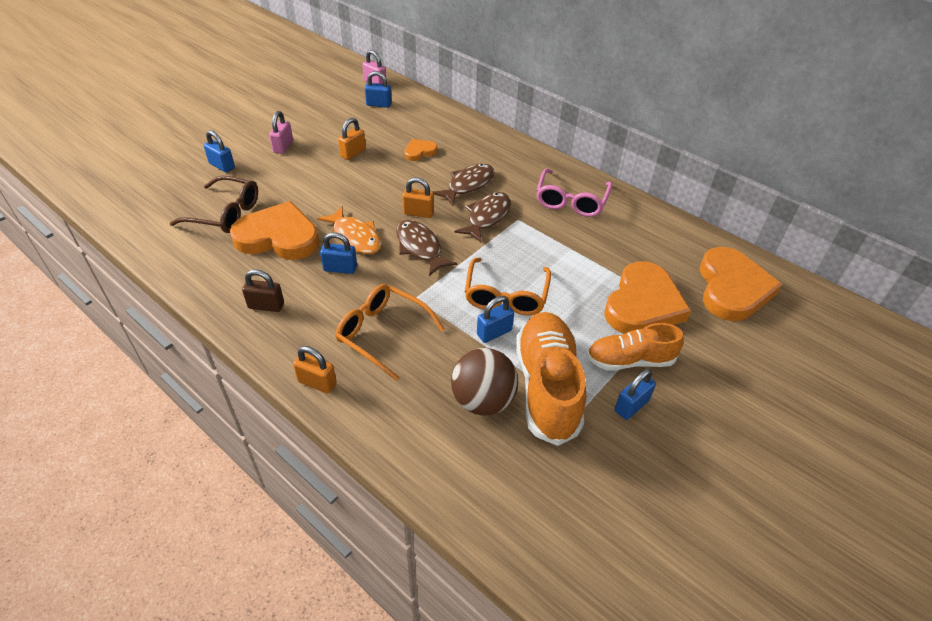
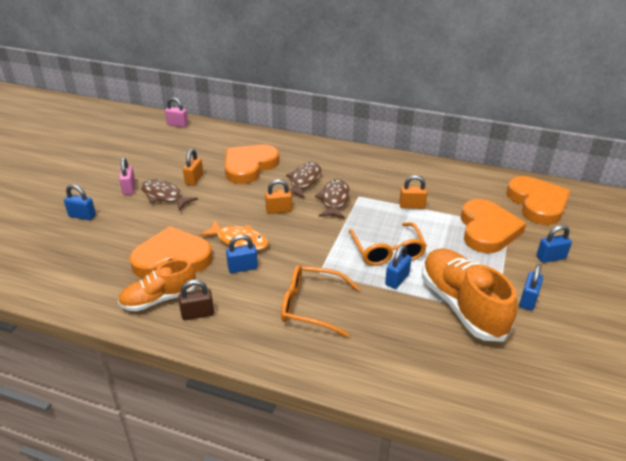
camera: 20 degrees left, 10 degrees down
(226, 214) = (111, 252): brown glasses -> none
(317, 382) = (283, 359): orange padlock -> orange padlock (412, 206)
(379, 104) = (191, 139): blue padlock -> blue padlock (550, 257)
(419, 152) = (249, 166): orange heart -> orange heart, size x2.13
(420, 247) = (298, 235): brown fish -> brown fish (164, 196)
(483, 400) = (422, 330): brown ball -> none
(571, 201) = (389, 174): pink glasses -> none
(630, 360) = (505, 270): orange shoe -> orange shoe (159, 299)

